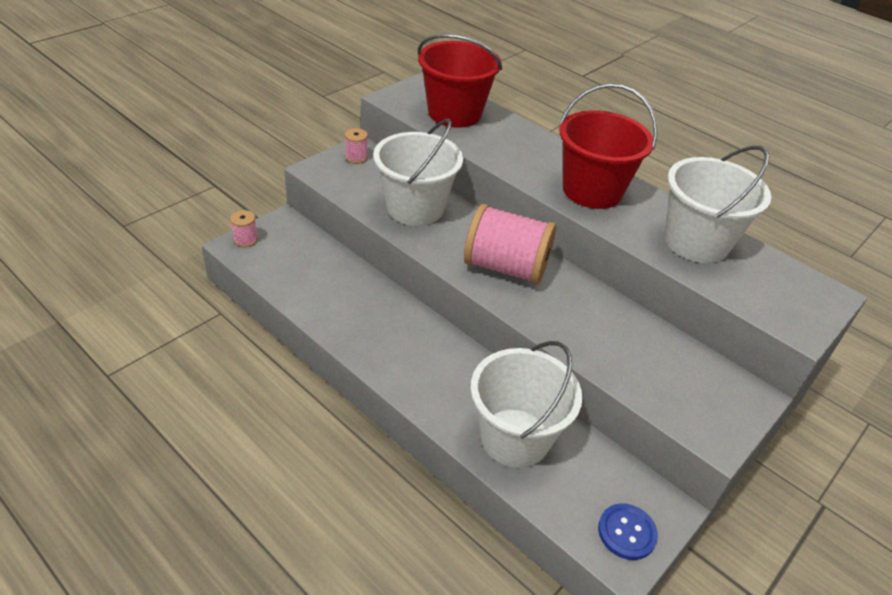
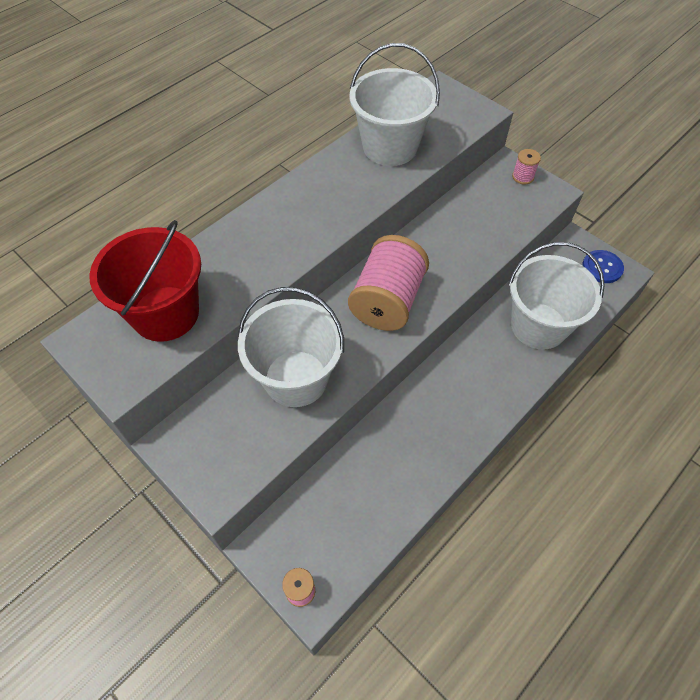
camera: 85 degrees left, 15 degrees up
(356, 157) = (191, 446): pink spool -> pink spool (523, 177)
(592, 191) = (320, 205): red bucket -> none

